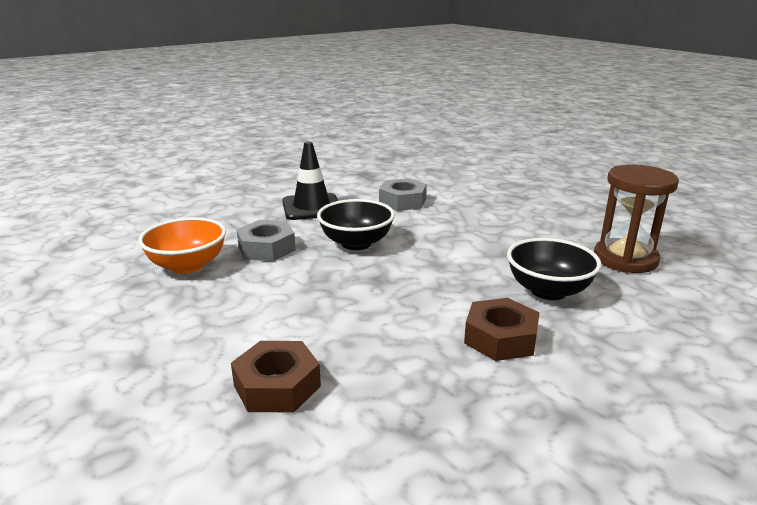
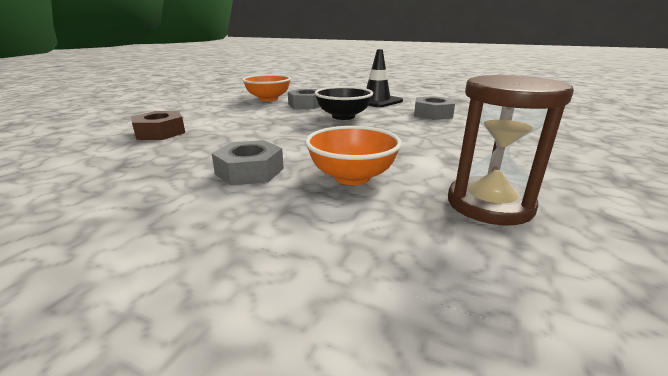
camera: 60 degrees right, 0 degrees up
(500, 338) = (250, 171): brown nut -> grey nut
(548, 291) = (352, 177): black bowl -> orange bowl

